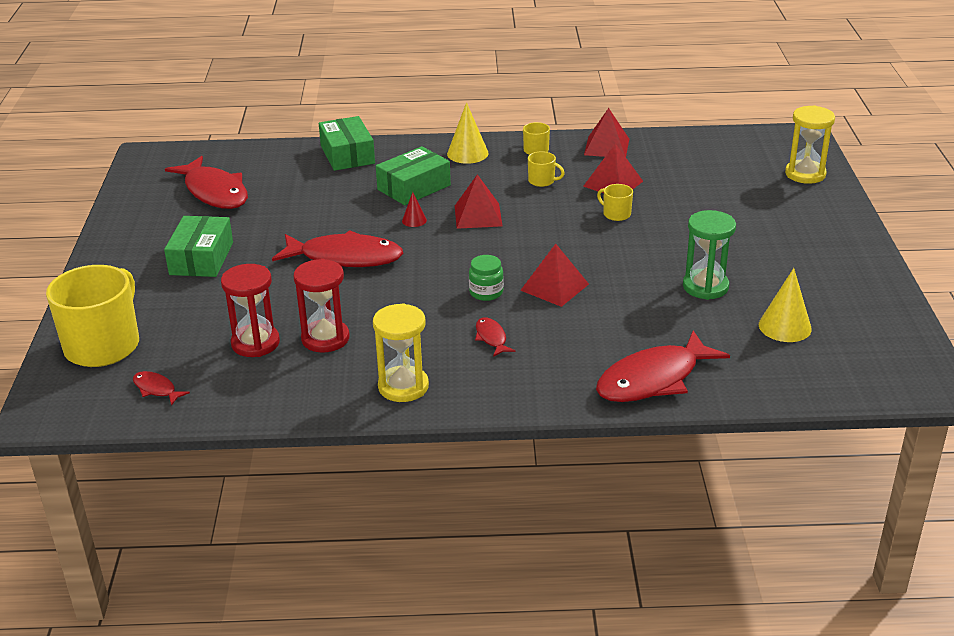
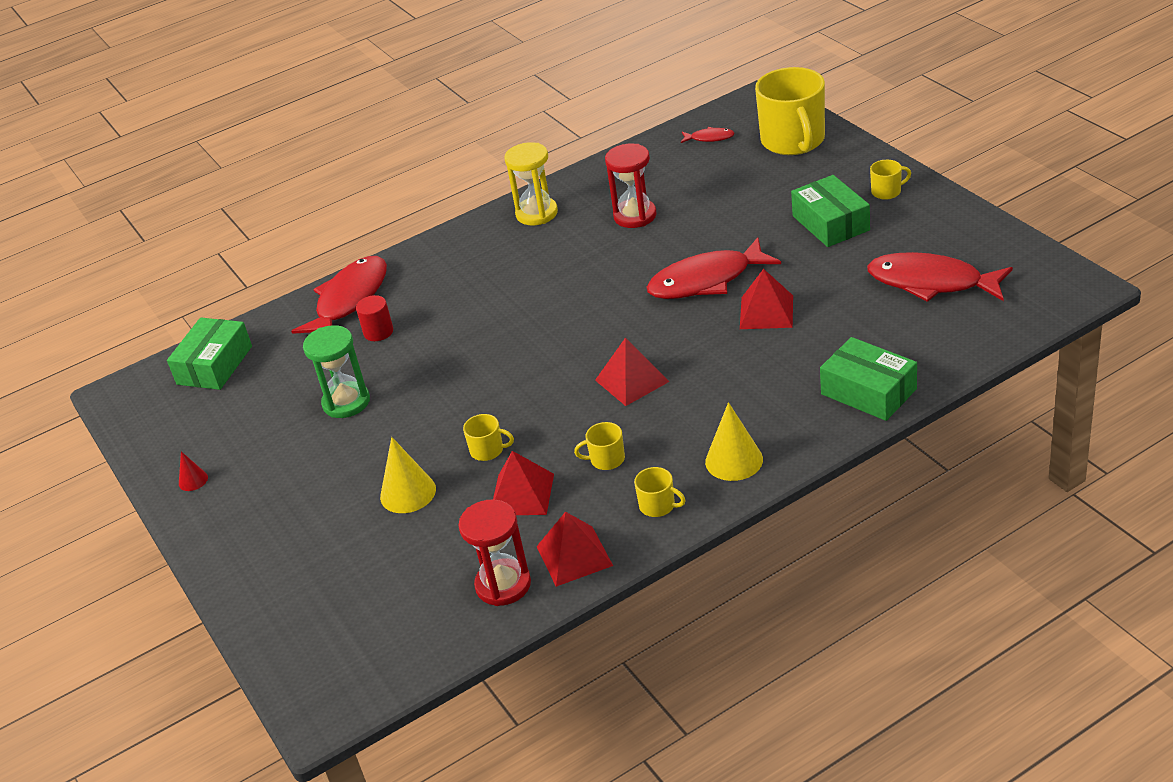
camera: 155 degrees right, 5 degrees up
(126, 263) = (887, 191): none -> yellow mug
(255, 343) = (684, 190): red hourglass -> red hourglass (503, 585)
(414, 187) = (738, 383): green box -> green box (214, 365)
(414, 220) = (690, 345): red cone -> red cone (193, 480)
(486, 292) = (544, 307): green jar -> none
(491, 338) = (503, 274): red fish -> none
(554, 287) = (487, 339): red pyramid -> red pyramid (766, 312)
(643, 334) = (378, 332): none -> red cylinder
(785, 326) = (256, 393): yellow cone -> yellow cone (408, 493)
(805, 174) = (293, 624): yellow hourglass -> none

